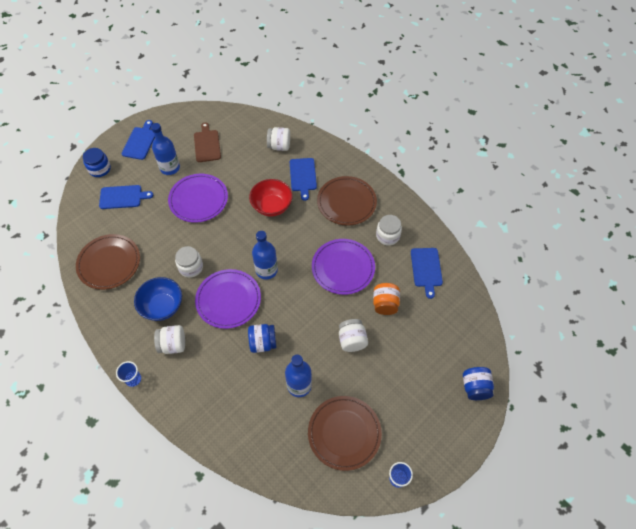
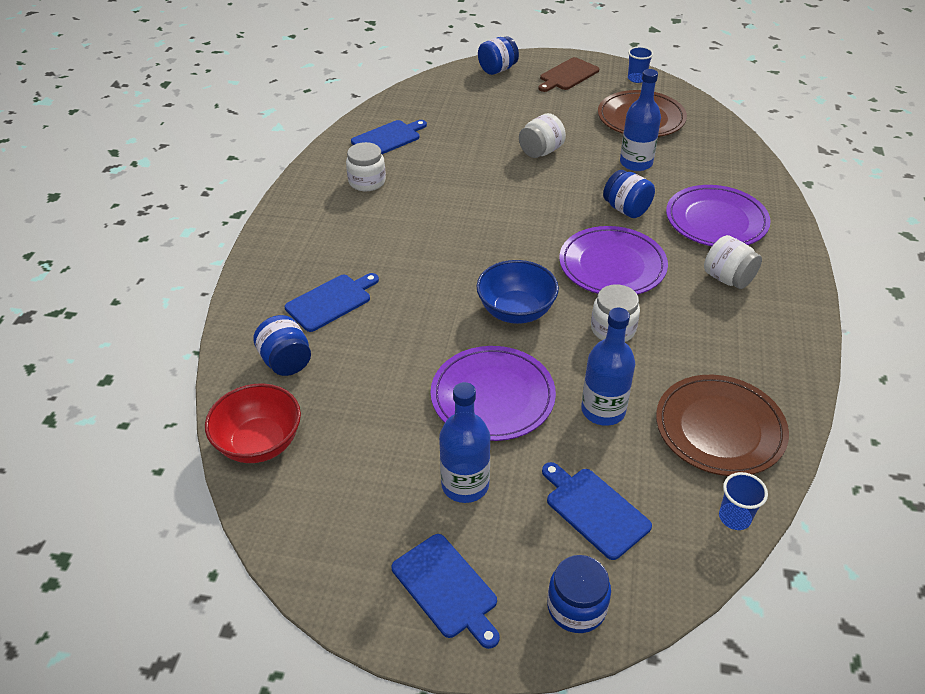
camera: 125 degrees left, 15 degrees down
(133, 379) = (809, 286): blue cup -> blue cup (734, 517)
(140, 142) = (447, 588): blue cutting board -> blue cutting board turned 105 degrees counterclockwise
(162, 306) = (699, 320): blue bowl -> blue bowl (516, 311)
(207, 144) = (362, 465): brown cutting board -> brown cutting board (568, 75)
(266, 270) = (531, 255): blue bottle -> blue bottle (603, 410)
(272, 206) = (421, 305): red bowl -> red bowl (259, 443)
(279, 146) = (286, 361): white jar -> blue jar
(343, 268) = (454, 196): purple plate -> purple plate (716, 220)
(346, 202) = (343, 237): brown plate -> none
(385, 304) = (468, 148): orange jar -> none

